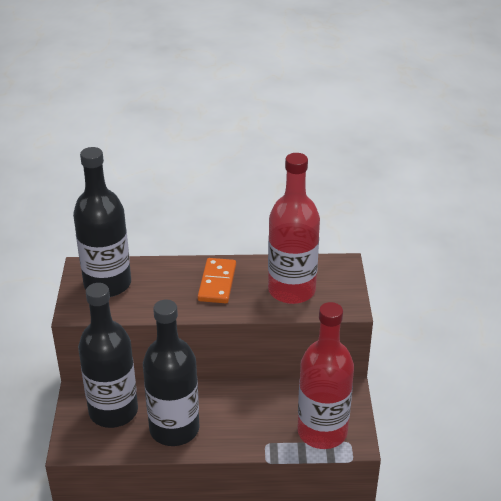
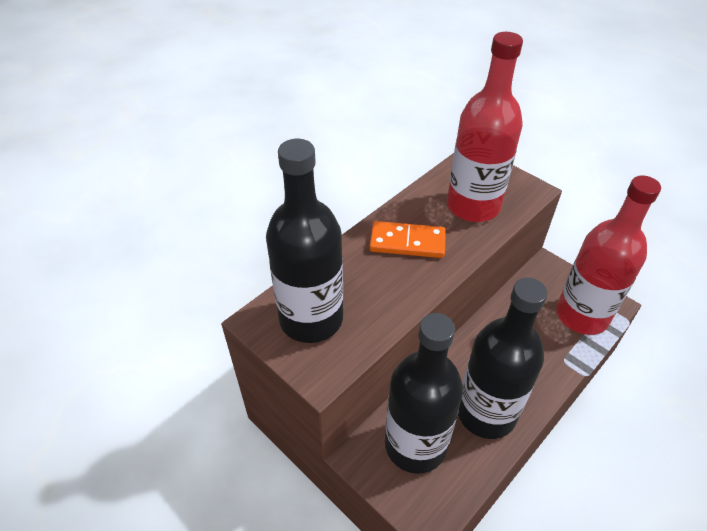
camera: 45 degrees left, 10 degrees up
(217, 283) = (407, 242): orange domino -> orange domino turned 45 degrees counterclockwise

